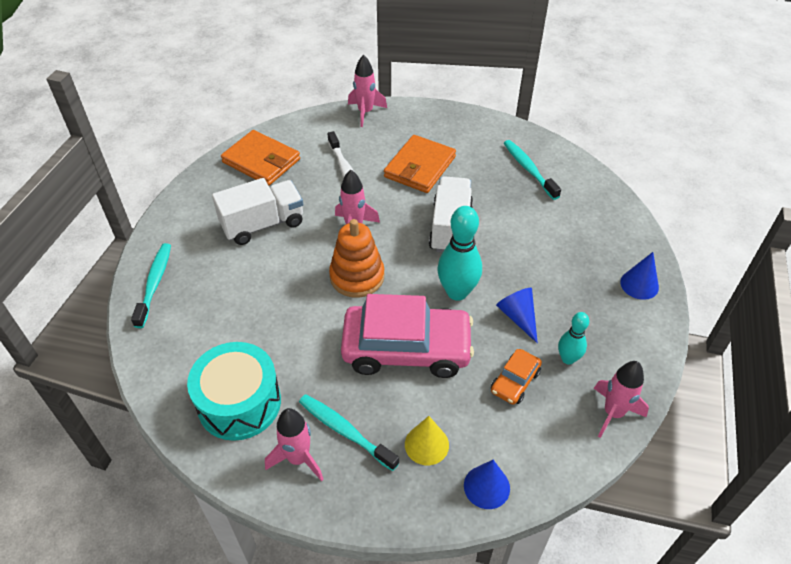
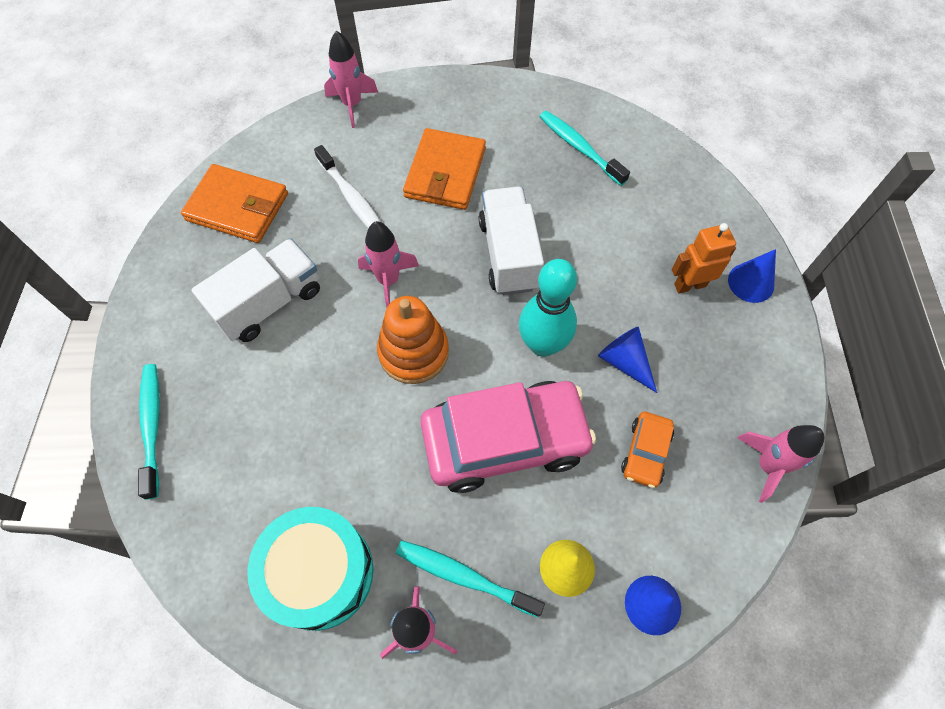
camera: 15 degrees left, 15 degrees up
(568, 359) = (697, 405): turquoise bowling pin -> none
(588, 276) = (689, 285): none -> orange robot

